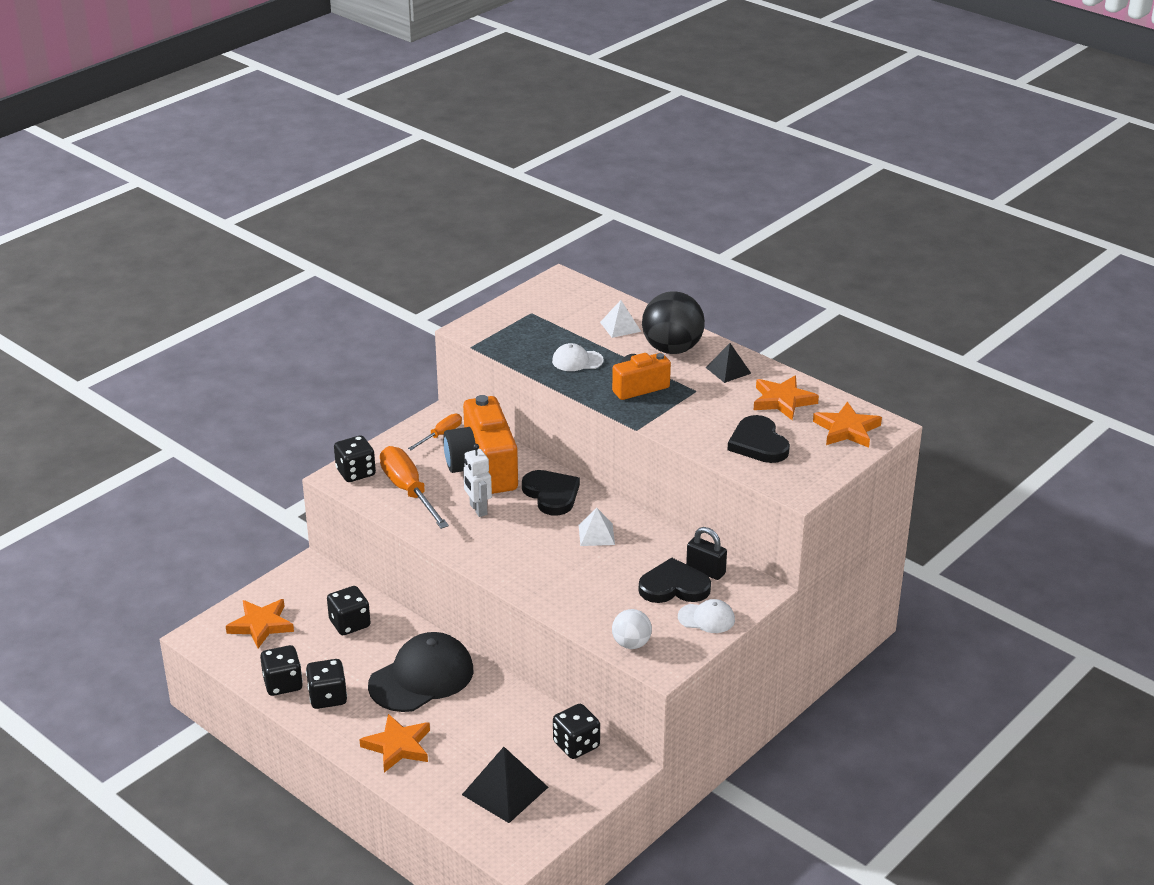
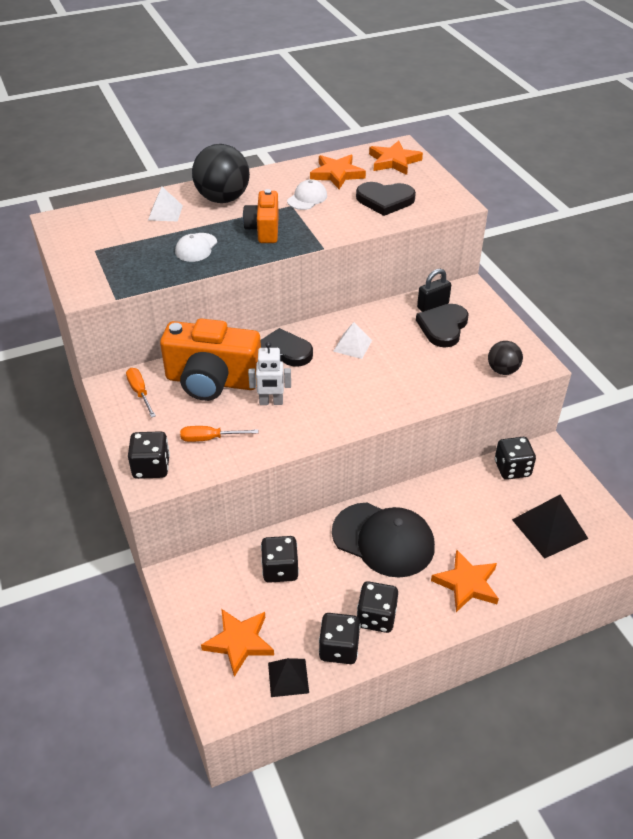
camera: 65 degrees left, 10 degrees up
(408, 491) = (210, 438): orange screwdriver -> orange screwdriver, size x0.54
(421, 677) = (383, 539): black cap -> black cap turned 135 degrees clockwise
(631, 644) = (502, 370): white ball -> black ball
(706, 618) = (490, 324): white cap -> white cap (307, 198)
(728, 370) = (276, 184): black pyramid -> black pyramid (288, 677)

